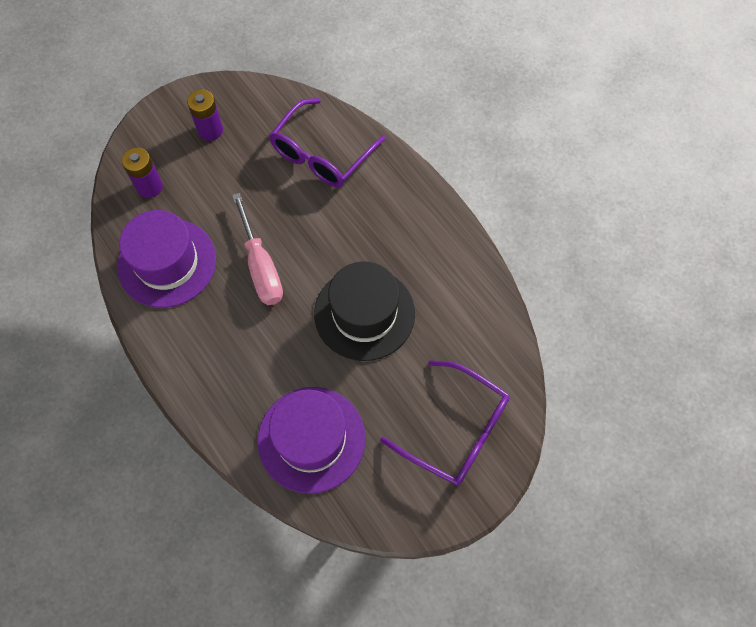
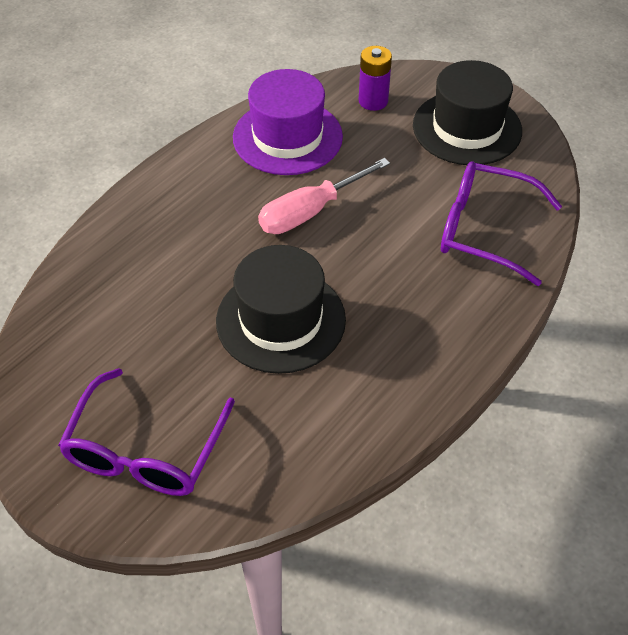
camera: 75 degrees right, 15 degrees down
(210, 130) = (467, 128): purple battery -> black hat
(311, 439) = (109, 306): purple hat -> none

